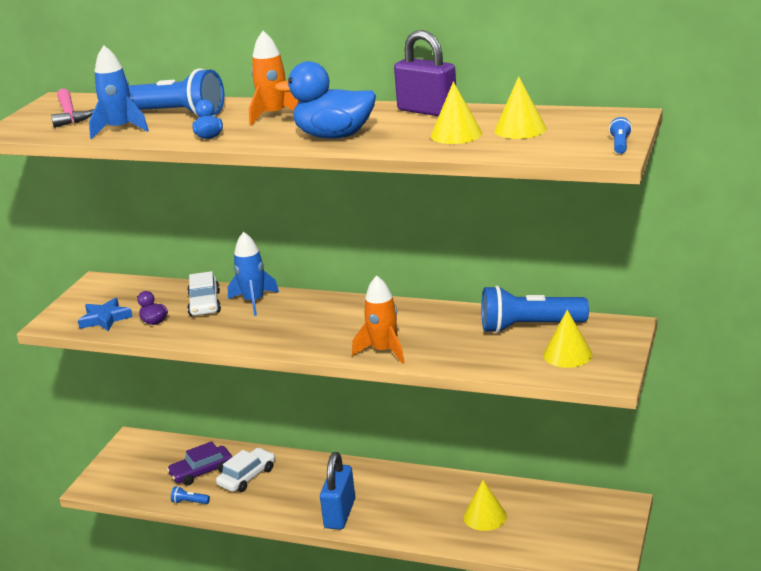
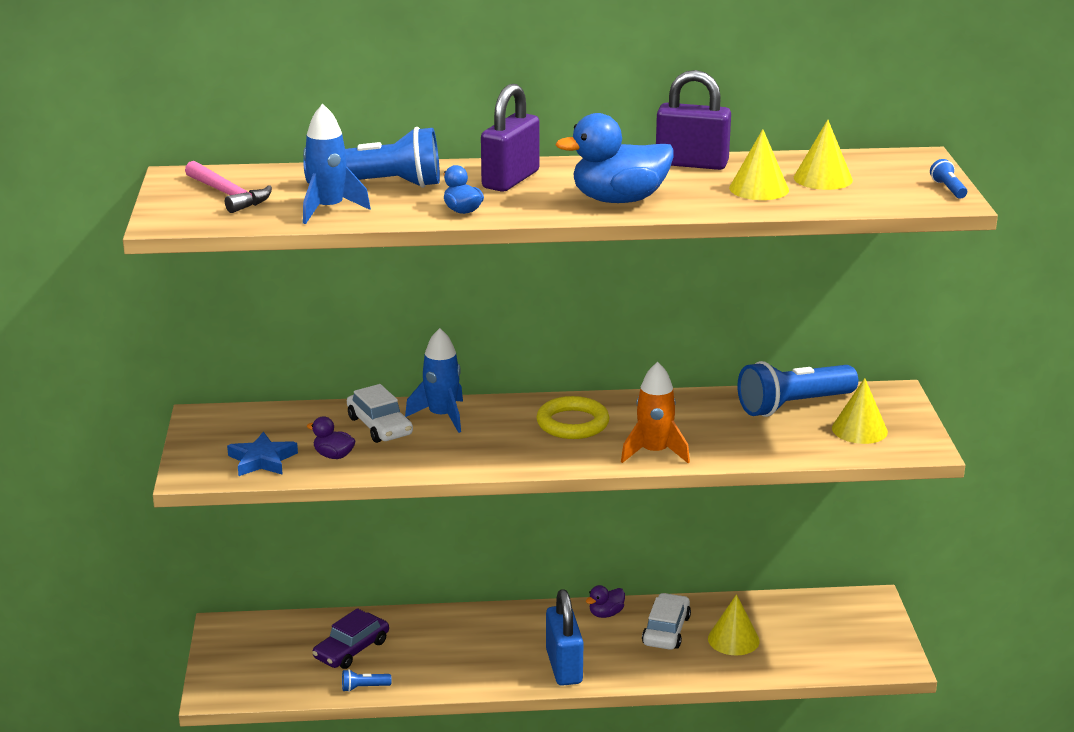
camera: 25 degrees left, 0 degrees up
(247, 477) = (416, 645): white car -> white car (666, 630)
(274, 115) = (510, 180): orange rocket -> purple padlock
(343, 319) = (572, 423): none -> yellow ring
(400, 477) = (606, 614): none -> purple duck

